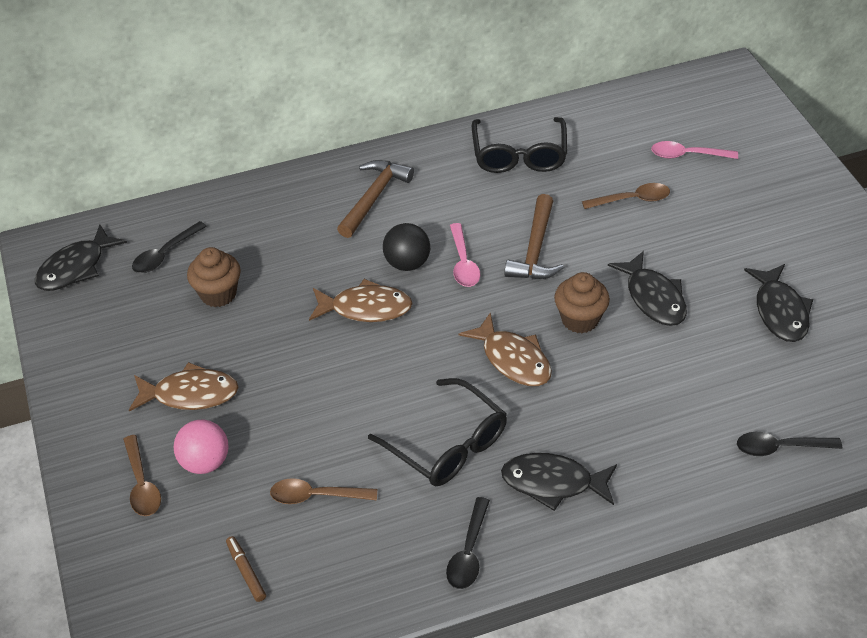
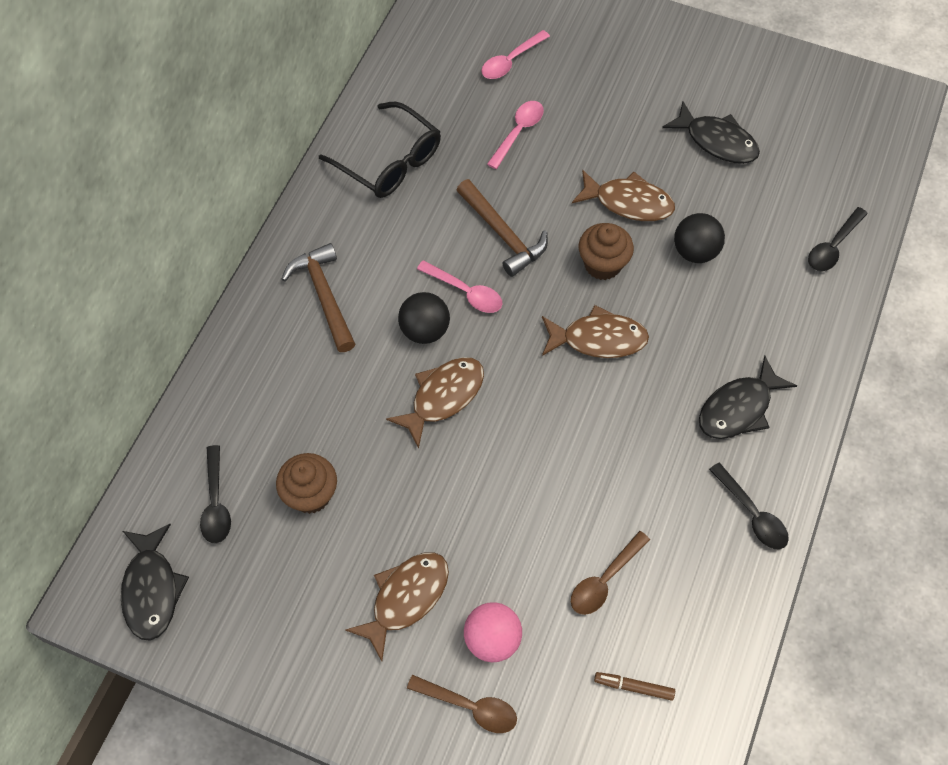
camera: 50 degrees left, 15 degrees up
(447, 445) = (639, 448): black glasses -> none
(632, 199) = (518, 132): brown spoon -> pink spoon
(653, 298) = (628, 202): black fish -> brown fish
(661, 364) = (695, 251): none -> black ball

